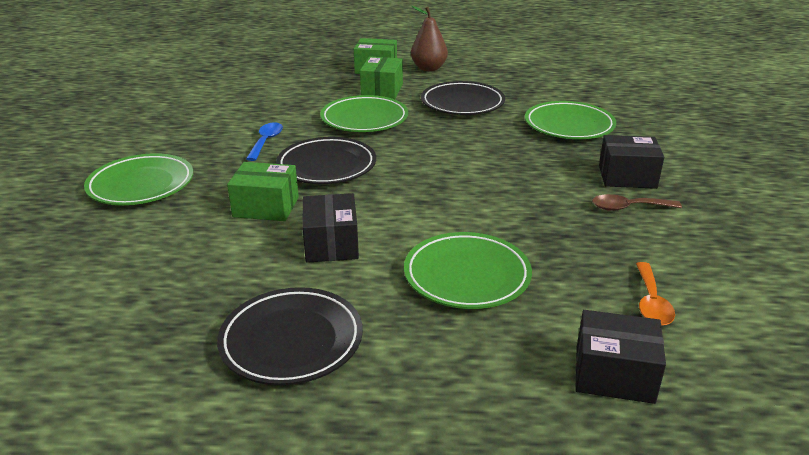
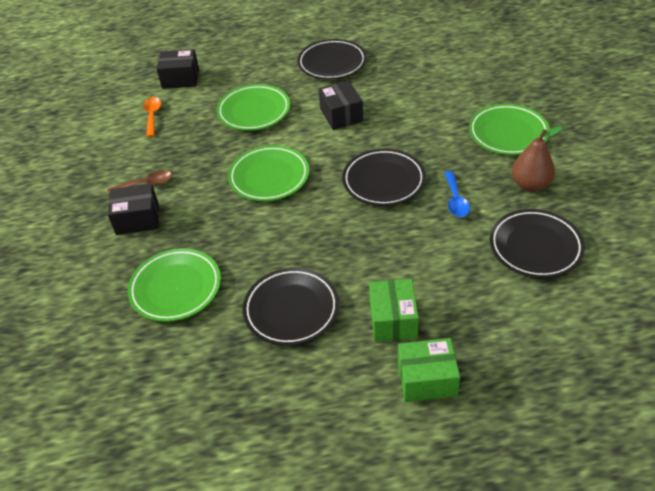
camera: 170 degrees right, 15 degrees up
(231, 107) = (535, 247): none -> black plate
(266, 207) = (402, 133): green box -> none
(364, 119) = (385, 255): green plate -> green plate (269, 177)
(429, 68) = (355, 398): brown pear -> brown pear (530, 185)

